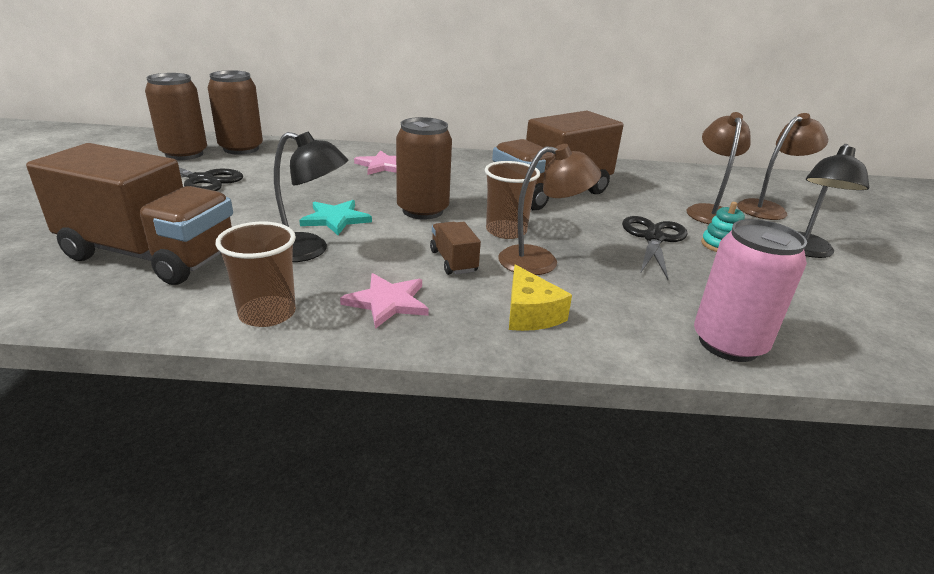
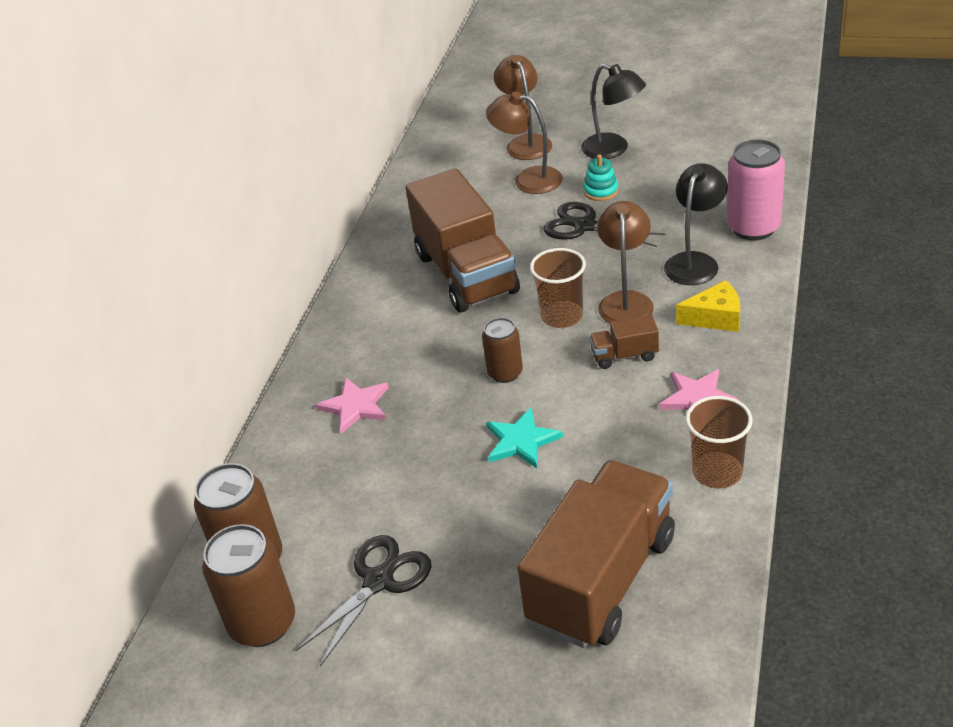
camera: 70 degrees left, 10 degrees up
(309, 251) = (597, 456): black lamp -> black lamp (695, 262)
(422, 210) = (505, 373): brown can -> brown can, size x0.61

